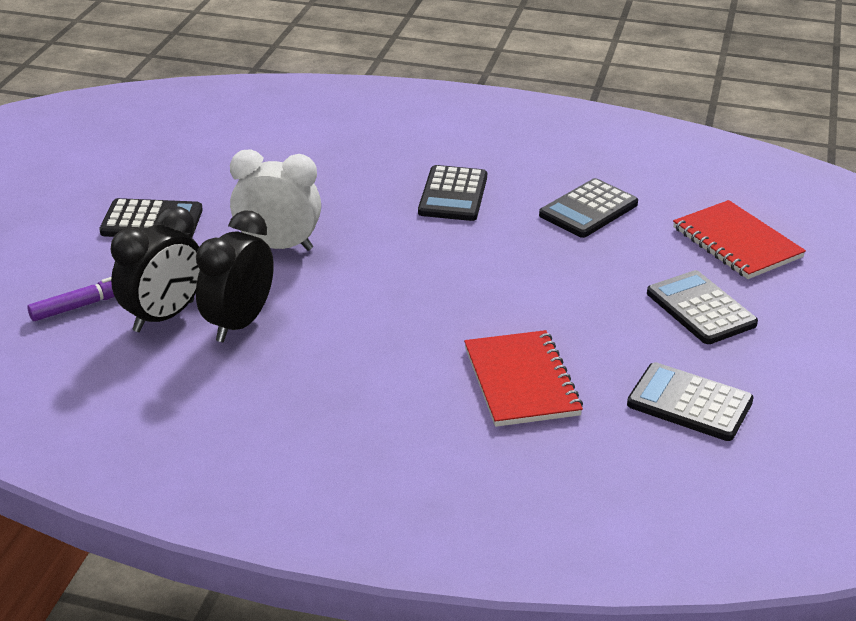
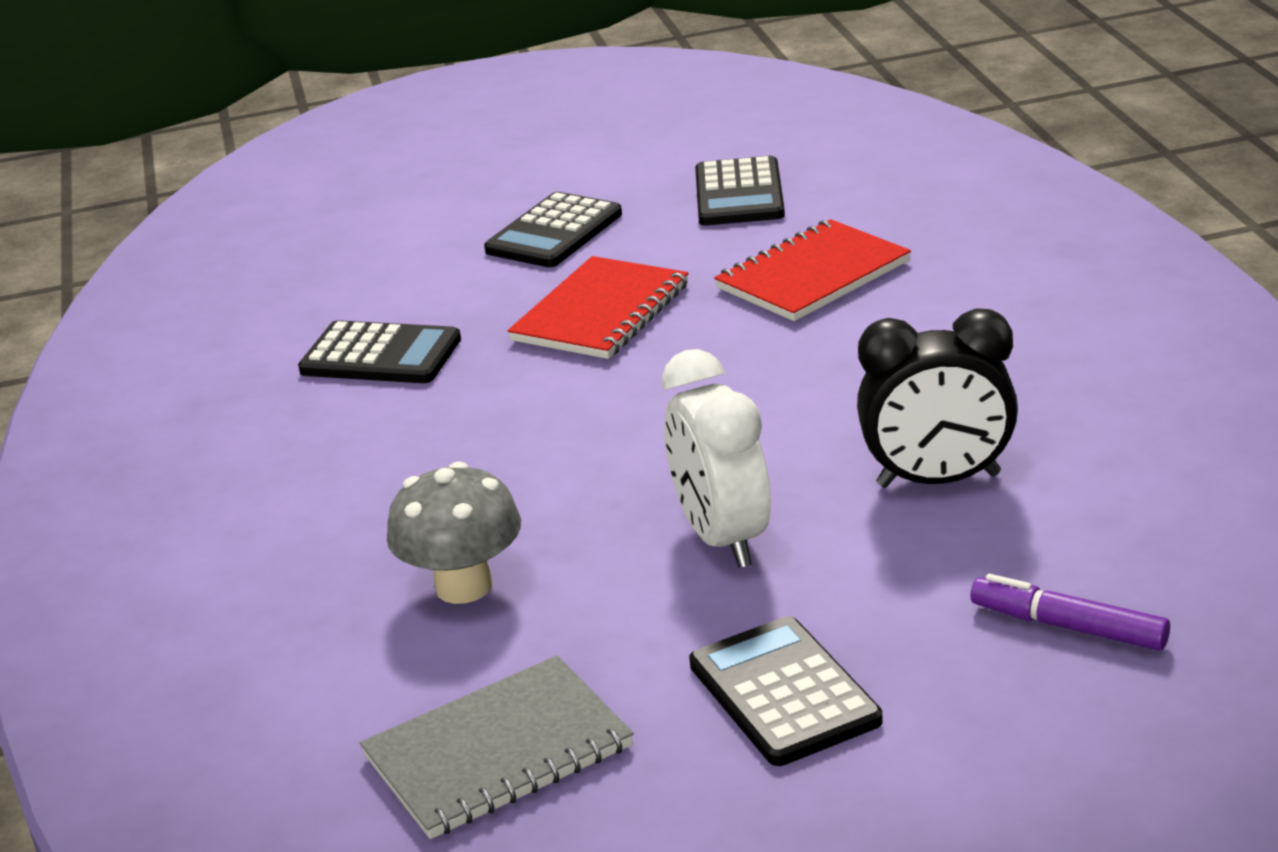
camera: 115 degrees left, 5 degrees down
(164, 316) = (1001, 544): black clock -> none
(212, 155) = (498, 752): none -> grey notebook
(332, 176) = (464, 586): none -> grey mushroom
(453, 195) = (428, 461): black calculator -> none
(737, 242) = (381, 252): red notebook -> red notebook (601, 312)

